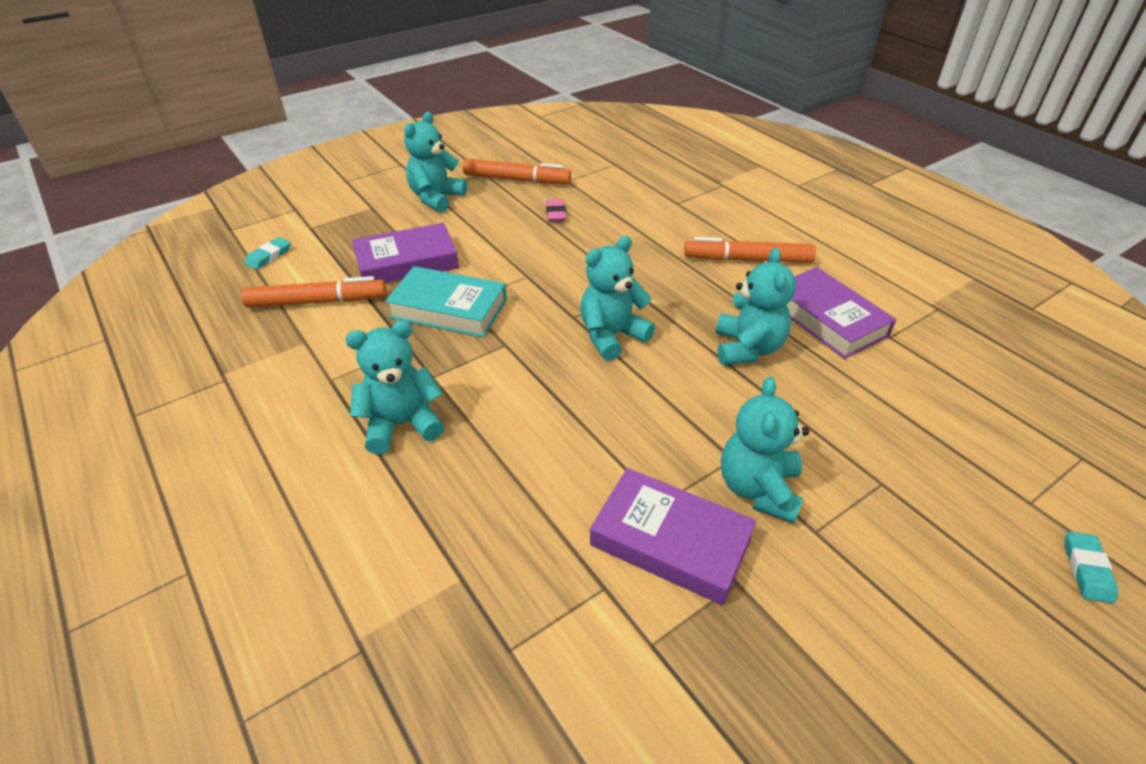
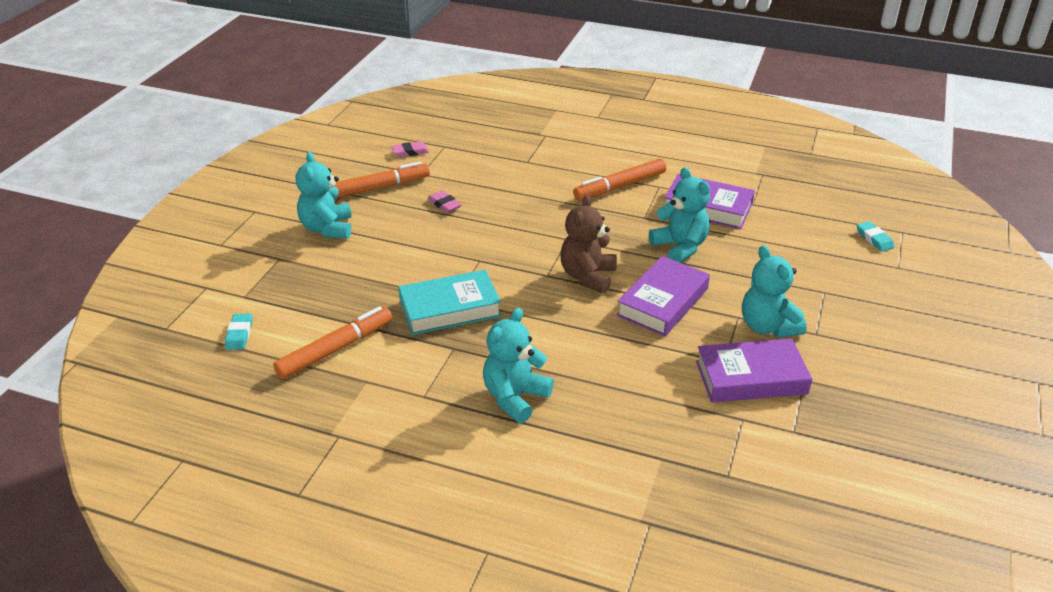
camera: 35 degrees left, 5 degrees down
(407, 262) = (371, 289): purple book -> purple book (663, 302)
(579, 159) = (410, 152): none -> pink eraser
(611, 336) = (587, 276): turquoise teddy bear -> brown teddy bear
(1087, 569) = (947, 288): turquoise eraser -> turquoise eraser (874, 239)

